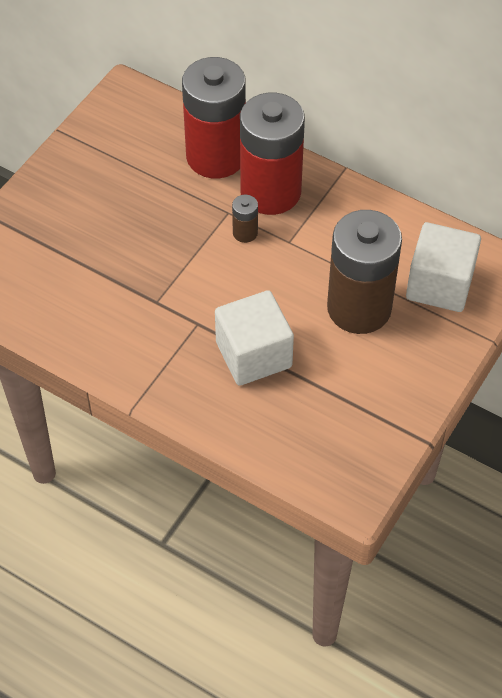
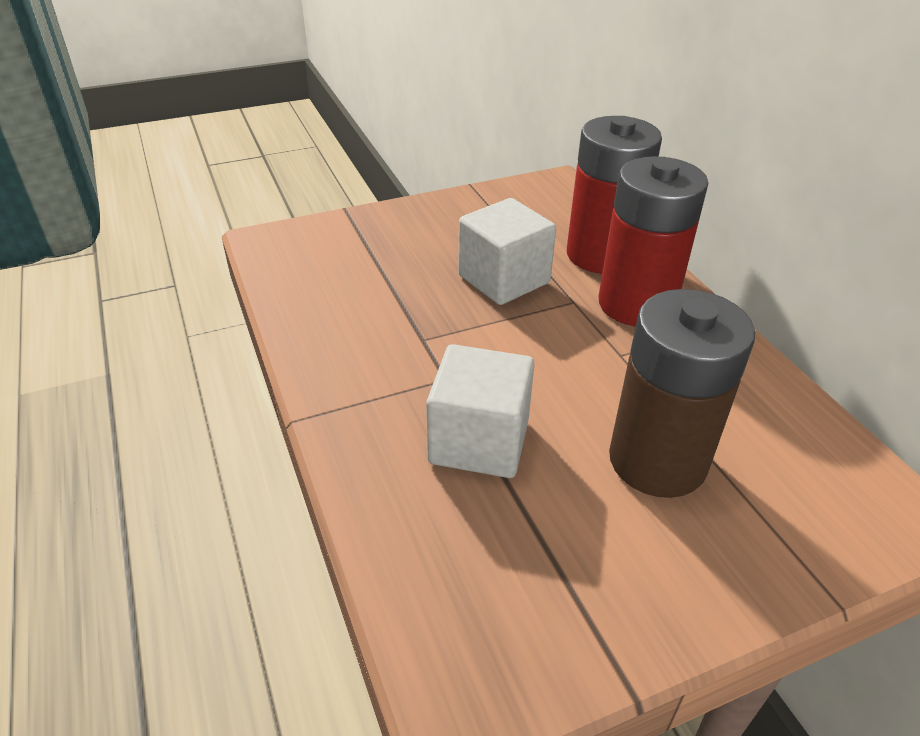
camera: 35 degrees right, 15 degrees down
(245, 233) = (576, 325): brown battery -> none
(439, 284) = (796, 491): white cube -> white cube (504, 279)

